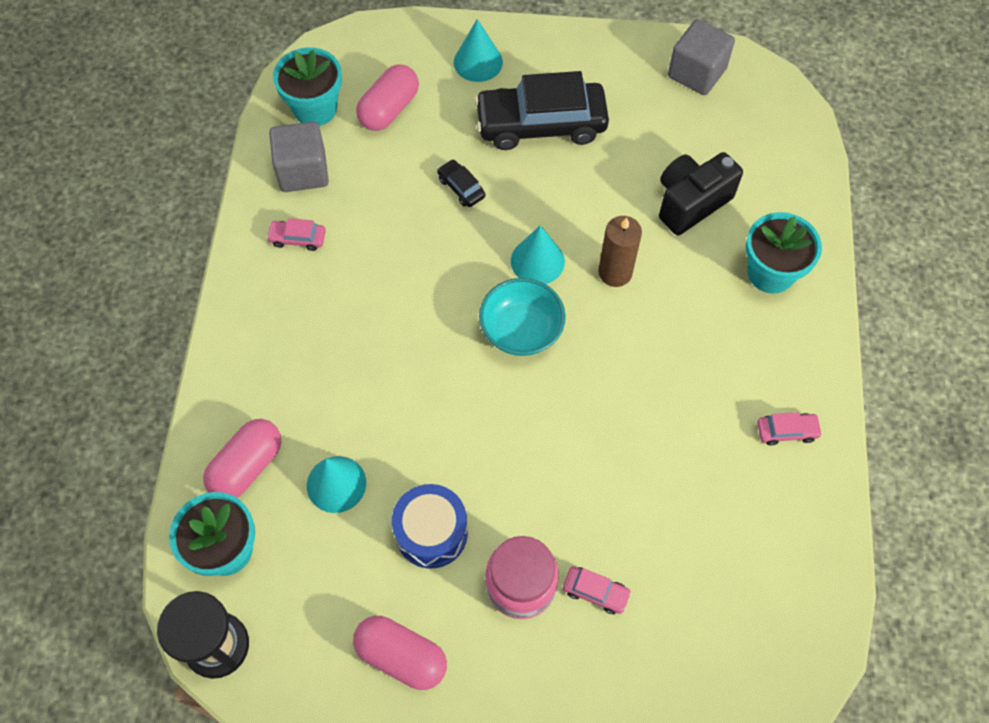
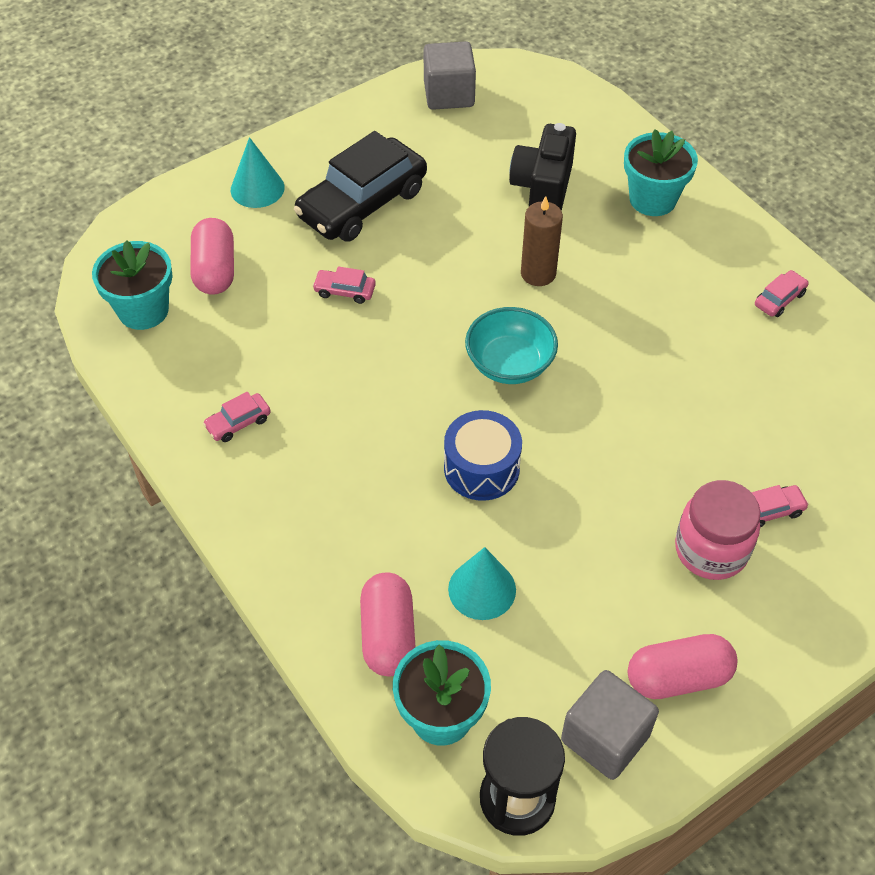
camera: 40 degrees left, 10 degrees down
(303, 171) = (185, 366): grey cube -> grey cube (605, 738)
(431, 532) = (600, 565): blue drum -> blue drum (481, 468)
(461, 187) = (345, 291): black car -> pink car
(537, 261) = (468, 305): turquoise cone -> none

